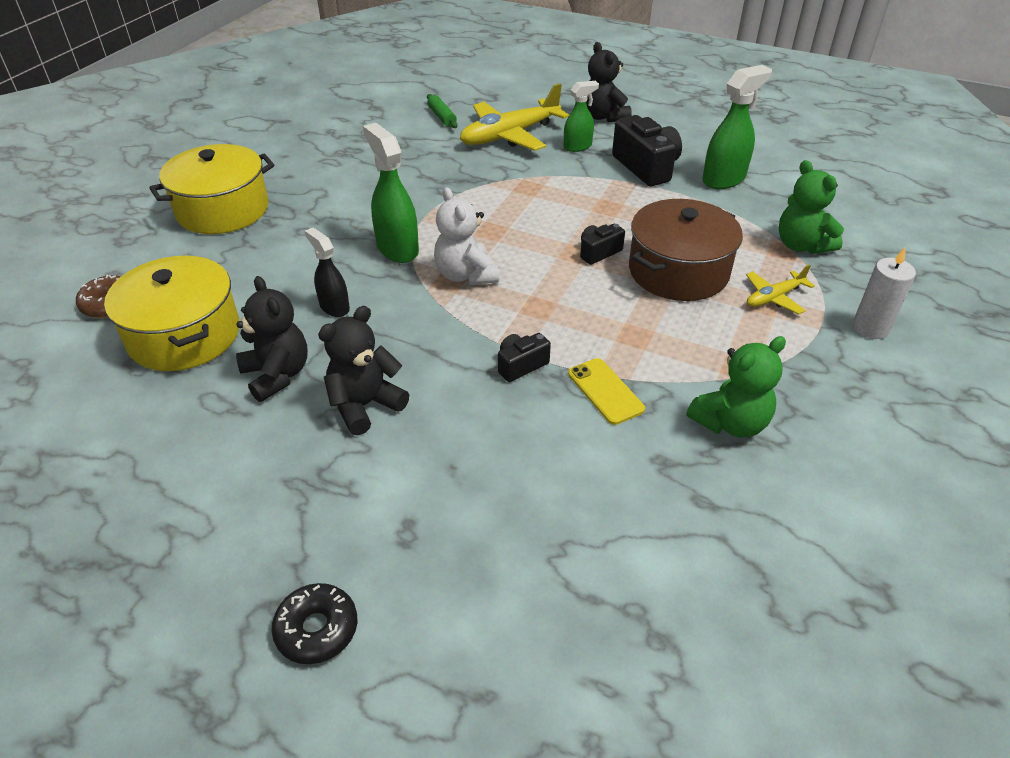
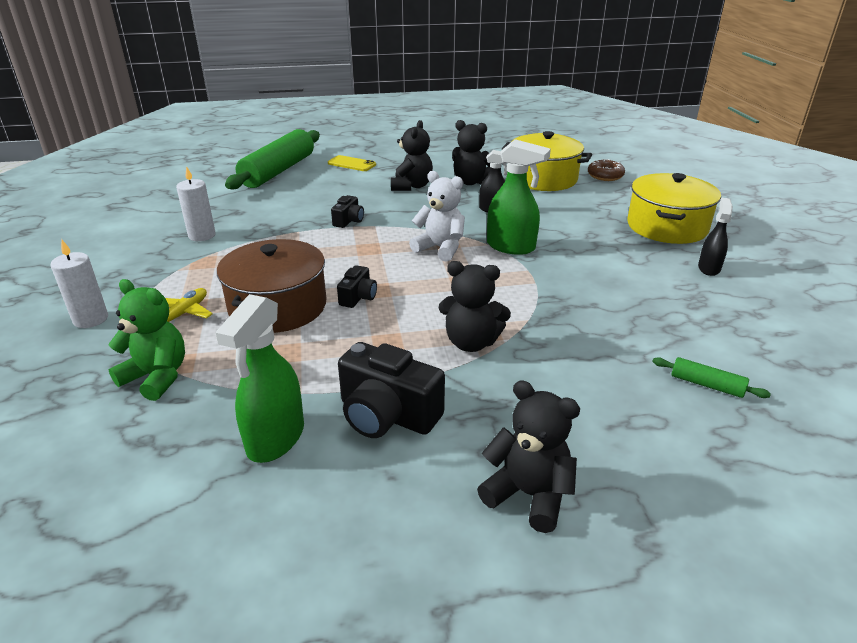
camera: 145 degrees right, 10 degrees down
(284, 165) = (709, 268): none -> black spray bottle
(317, 629) = (347, 147): black donut -> none
(509, 135) = (594, 392): yellow plane -> none
(529, 581) = (278, 171): none -> green rolling pin
(547, 185) = (471, 342): none -> black teddy bear
(577, 146) = (498, 411): green spray bottle -> none
(605, 391) = (287, 226): yellow phone -> yellow phone (351, 164)
(730, 423) = (202, 235): green teddy bear -> white candle

